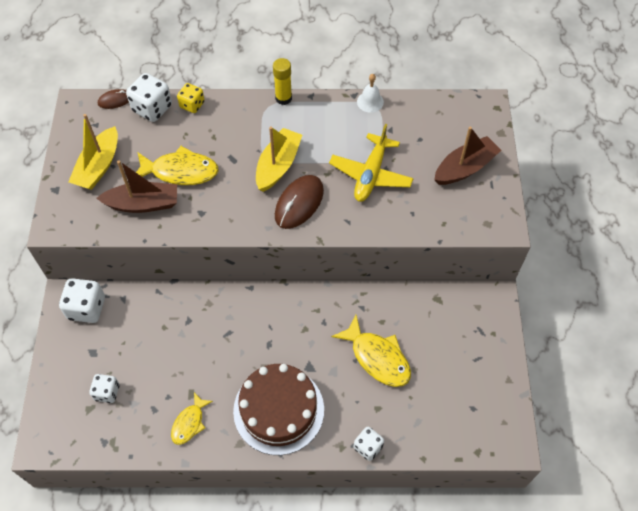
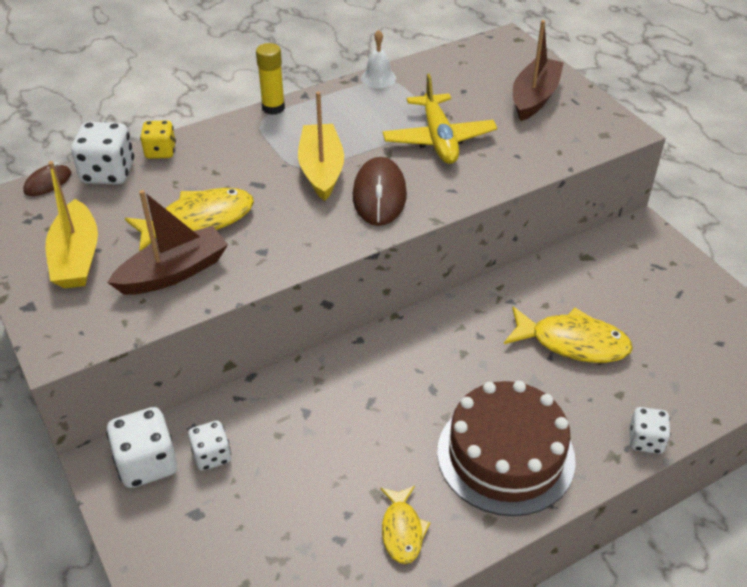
camera: 30 degrees left, 15 degrees down
(107, 392) = (254, 553): white dice -> white dice (212, 456)

